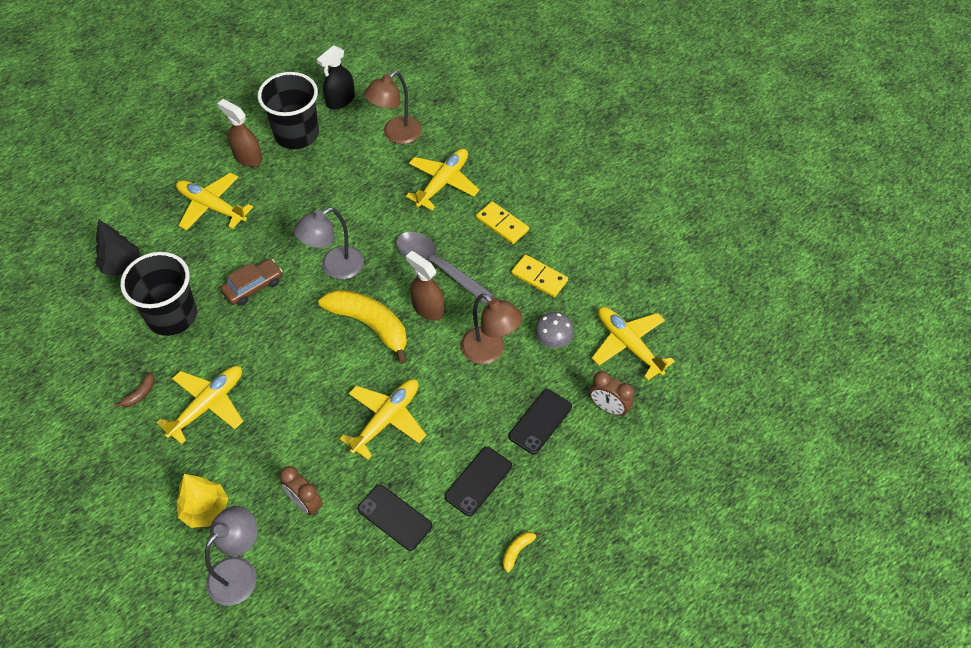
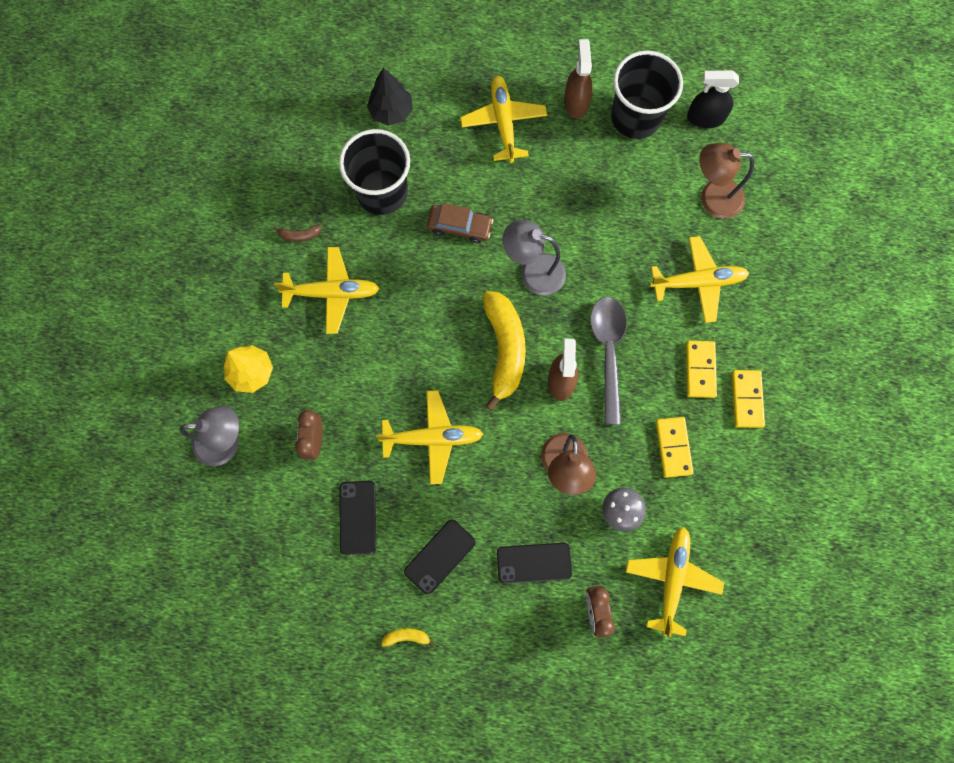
camera: 50 degrees right, 20 degrees up
(478, 481) = (440, 556): black phone -> black phone turned 45 degrees counterclockwise
(547, 214) = (747, 399): none -> yellow domino

